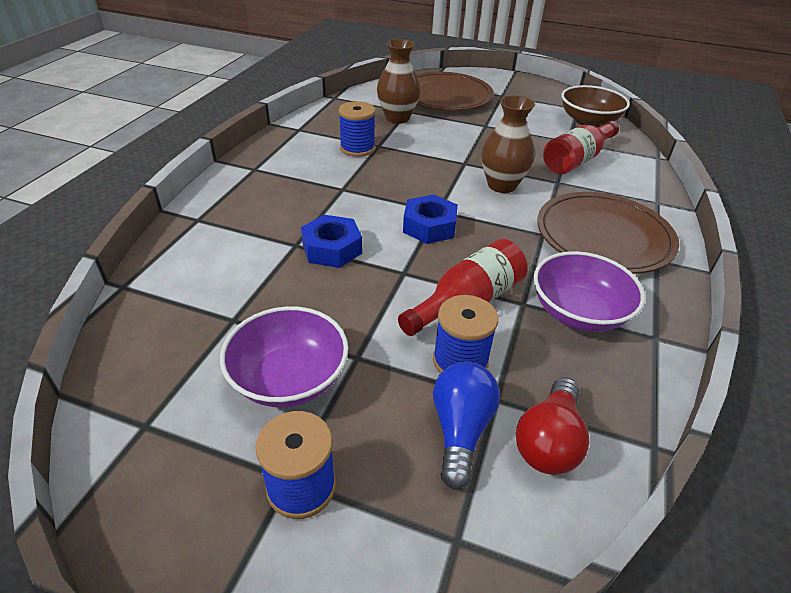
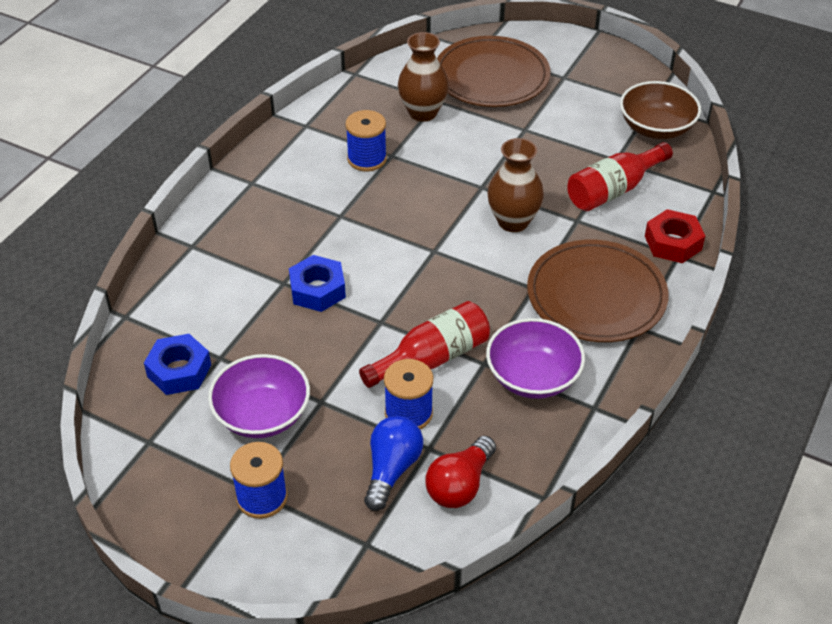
camera: 10 degrees right, 5 degrees up
(429, 226) = (419, 270): blue nut -> blue nut (179, 371)
(647, 193) = (673, 243): none -> red nut

